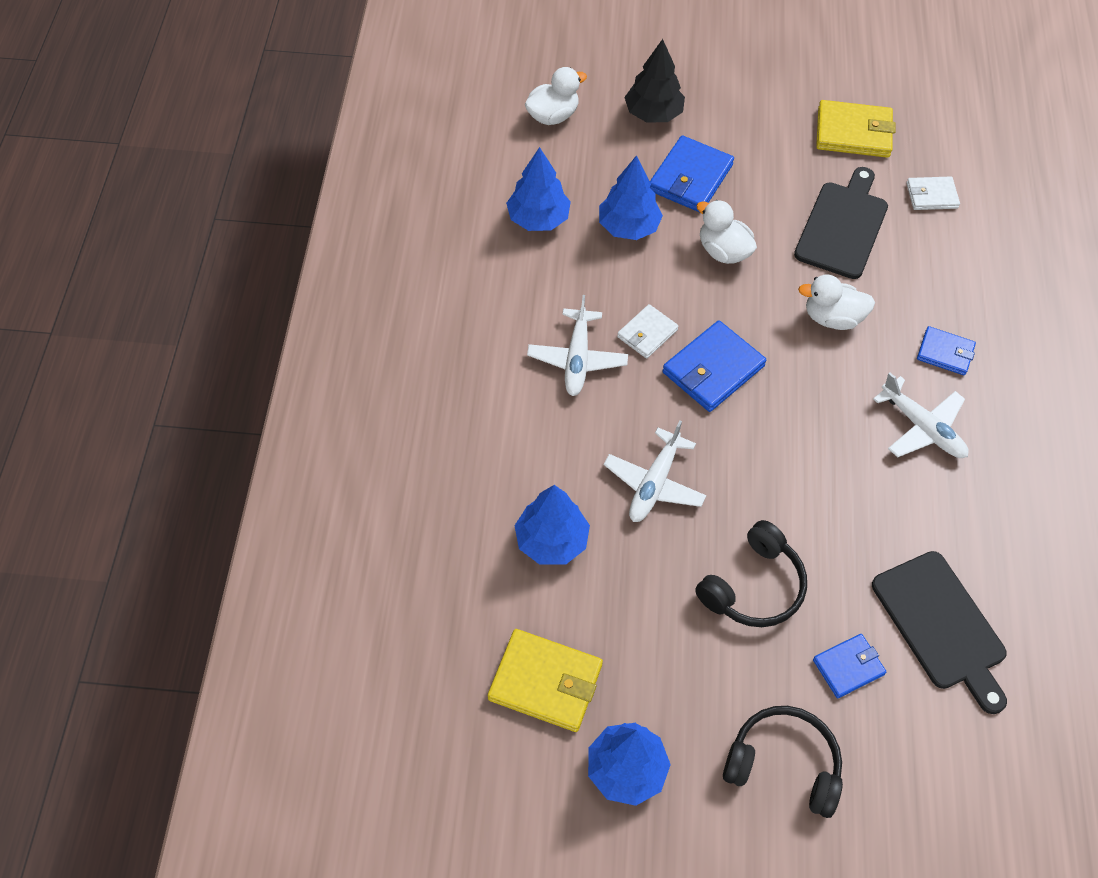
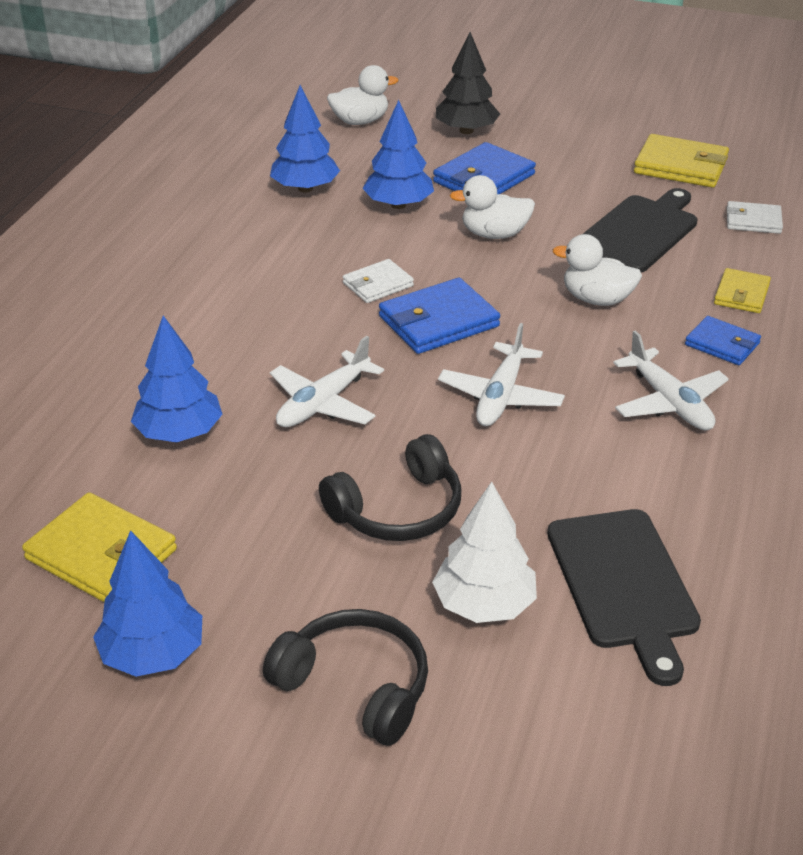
camera: 15 degrees right, 20 degrees down
(577, 359) = (289, 294): white plane -> white plane (500, 397)
(723, 251) = (494, 234): white duck -> white duck turned 60 degrees counterclockwise
(848, 667) = (484, 604): blue wallet -> white tree
(945, 290) = (741, 294): none -> yellow wallet

